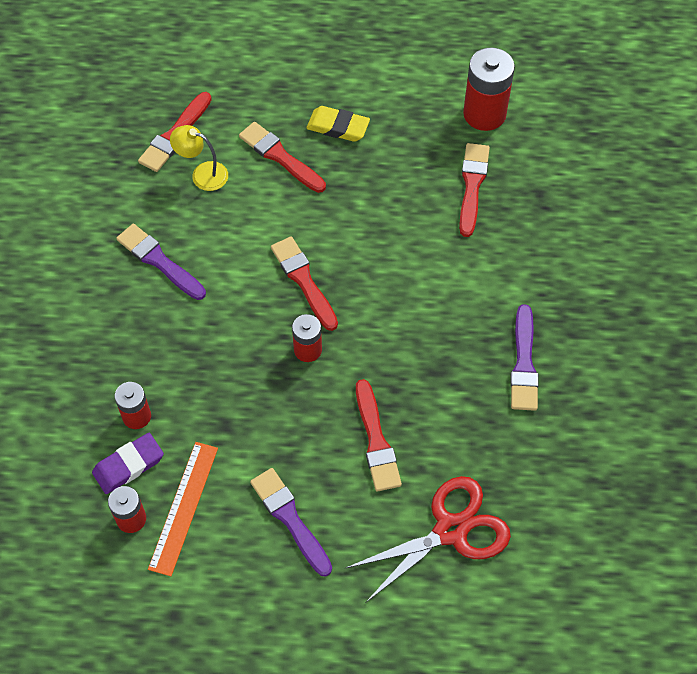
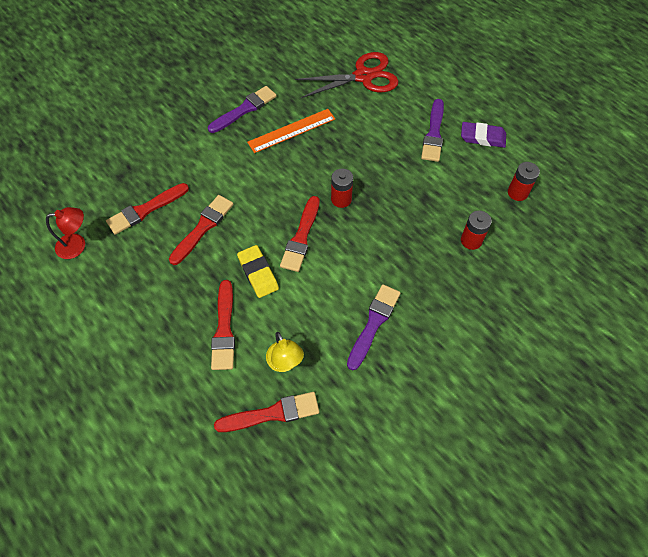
camera: 135 degrees left, 0 degrees up
(128, 465) = (497, 219): purple eraser -> purple eraser (482, 137)
(159, 261) = (373, 323): purple brush -> purple brush turned 150 degrees counterclockwise
(183, 507) = (484, 177): orange ruler -> orange ruler (292, 131)
(338, 127) = (165, 317): yellow eraser -> yellow eraser (258, 273)
(376, 441) = (355, 133): red brush -> red brush (203, 228)
(451, 530) = (363, 76): red scissors -> red scissors turned 150 degrees clockwise
(484, 114) = (77, 245): red battery -> red lamp

